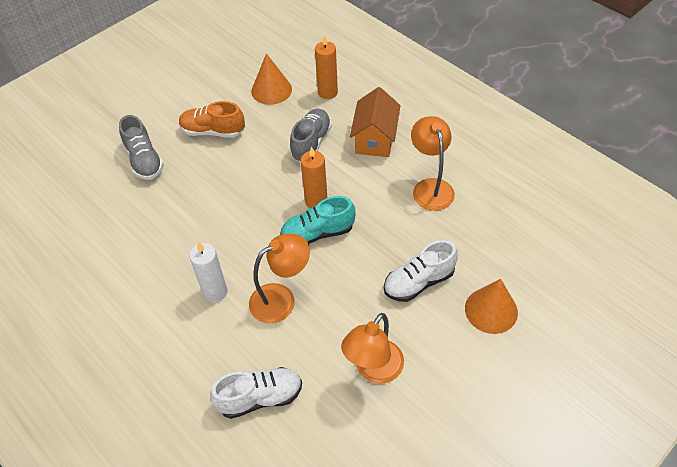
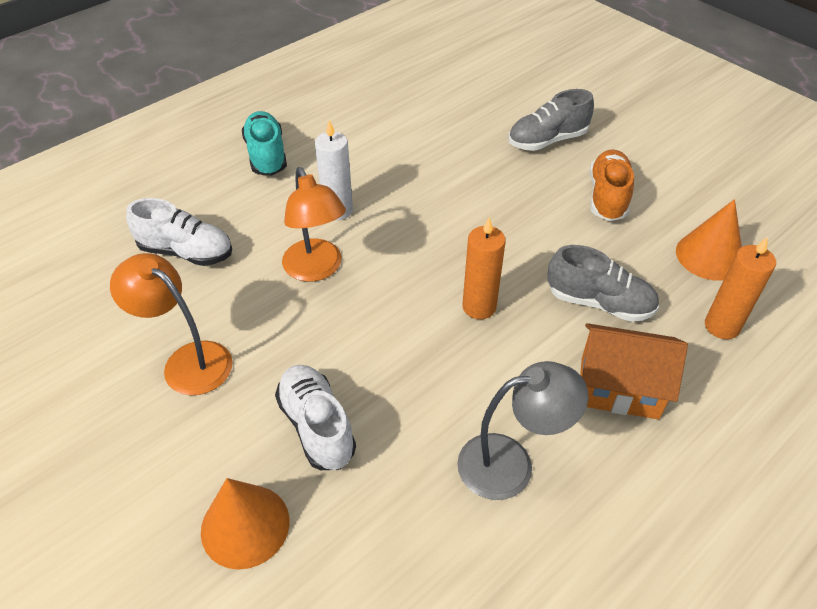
camera: 90 degrees right, 5 degrees down
(260, 397) = (186, 252): white shoe -> white shoe turned 60 degrees counterclockwise
(317, 233) = (420, 307): turquoise shoe -> turquoise shoe (266, 155)
(430, 187) = (511, 463): orange lamp -> grey lamp

